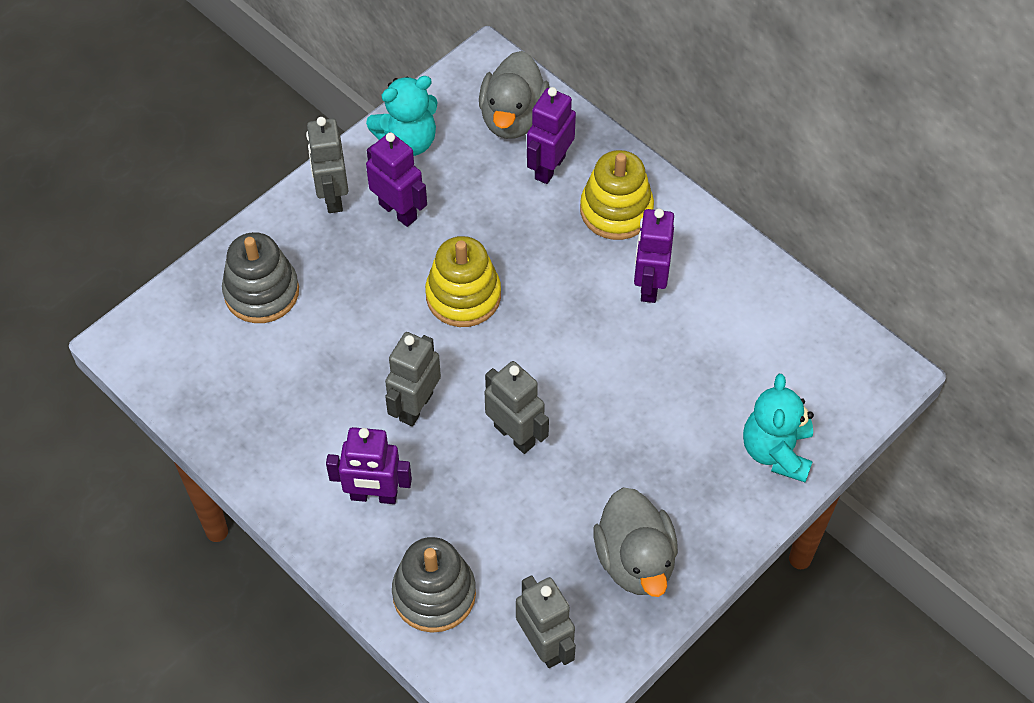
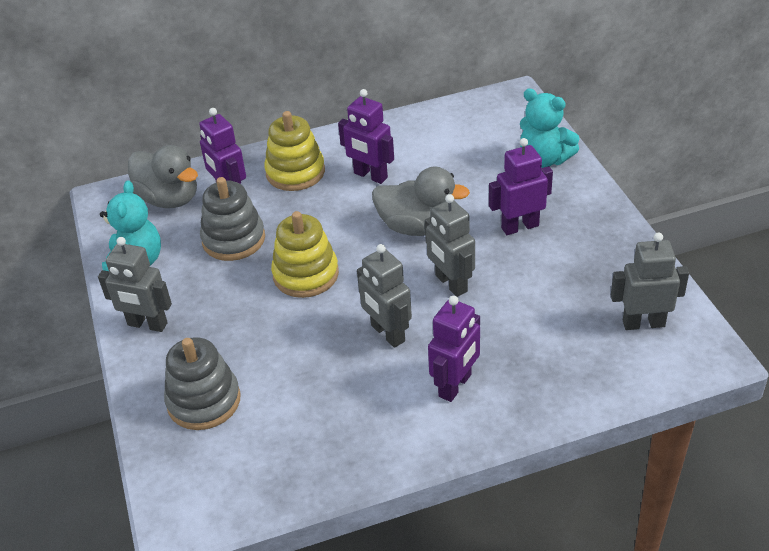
camera: 60 degrees left, 15 degrees down
(398, 211) = (196, 288): purple robot -> purple robot (519, 226)
(434, 594) = (567, 375): grey stacking toy -> grey stacking toy (233, 239)
(515, 435) = (450, 284): grey robot -> grey robot turned 105 degrees counterclockwise
(635, 560) = (594, 252): grey duck -> grey duck (417, 227)

